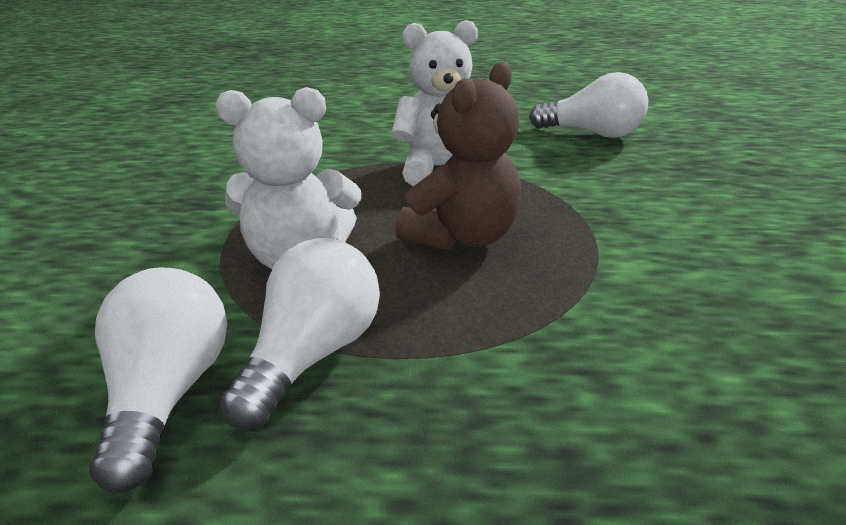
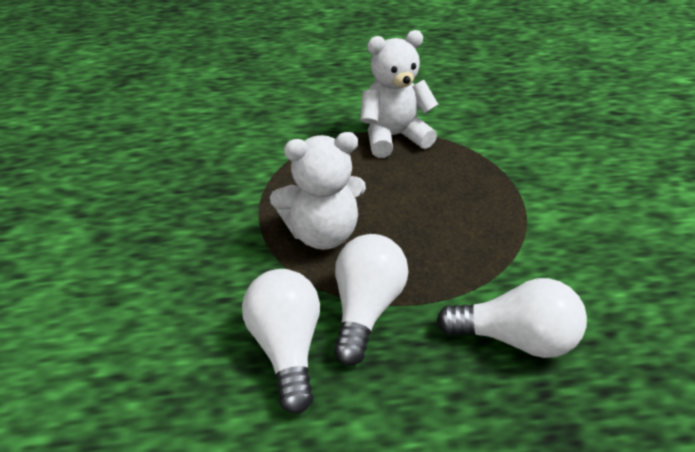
camera: 10 degrees left, 10 degrees up
(462, 236) = (429, 202): brown teddy bear -> none
(592, 133) = (496, 90): white light bulb -> white light bulb (514, 337)

